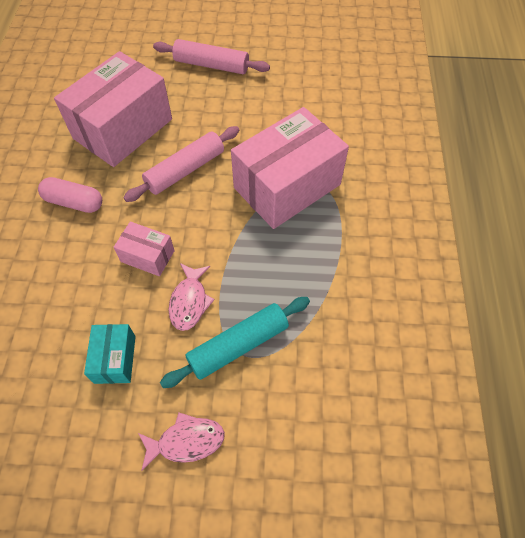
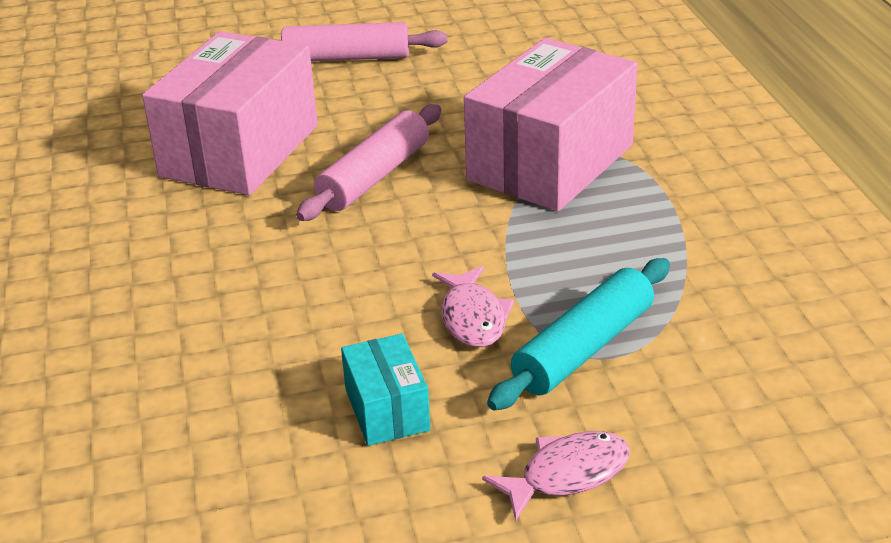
camera: 15 degrees left, 25 degrees down
(74, 202) = (205, 247): pink capsule -> none
(147, 256) = (370, 282): pink box -> none

